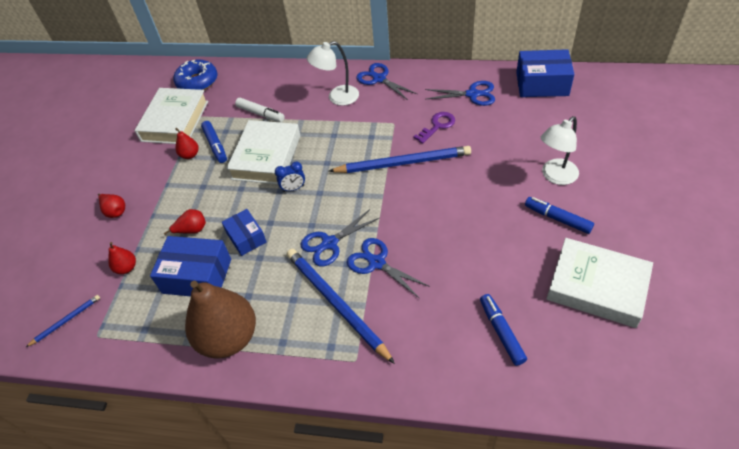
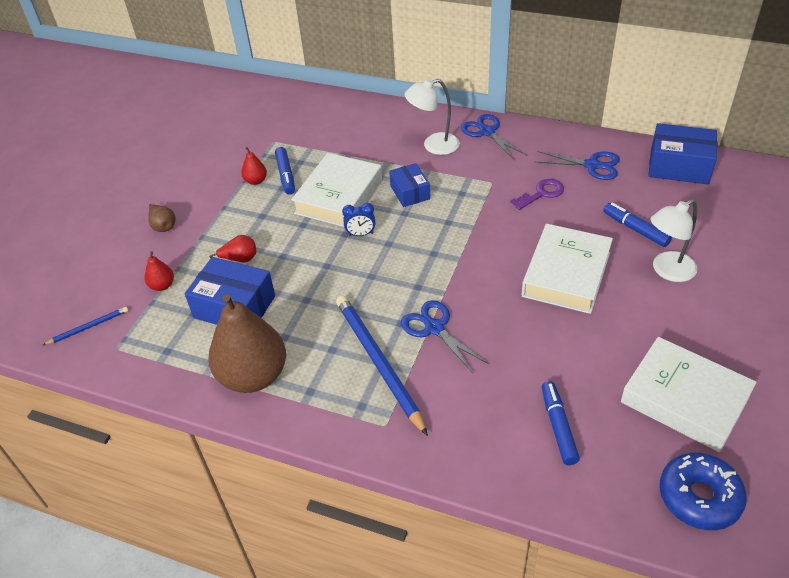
camera: 10 degrees right, 5 degrees down
(115, 211) = (163, 226): red pear -> brown pear
(175, 121) = (248, 143): white book -> white book (566, 274)
(197, 82) = (282, 105): blue donut -> blue donut (699, 497)
(246, 238) = (296, 277): blue box -> blue box (410, 192)
(260, 114) = (343, 150): white marker -> none
(330, 243) = (387, 298): blue scissors -> none
(402, 163) = (491, 227): blue pencil -> none
(557, 218) = (657, 317): blue marker -> blue marker (635, 229)

